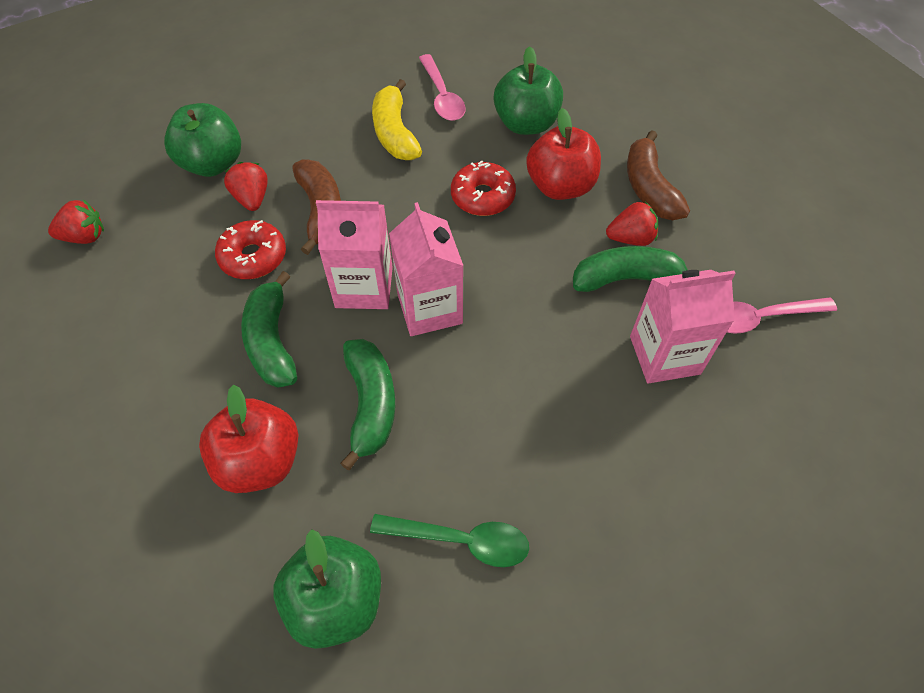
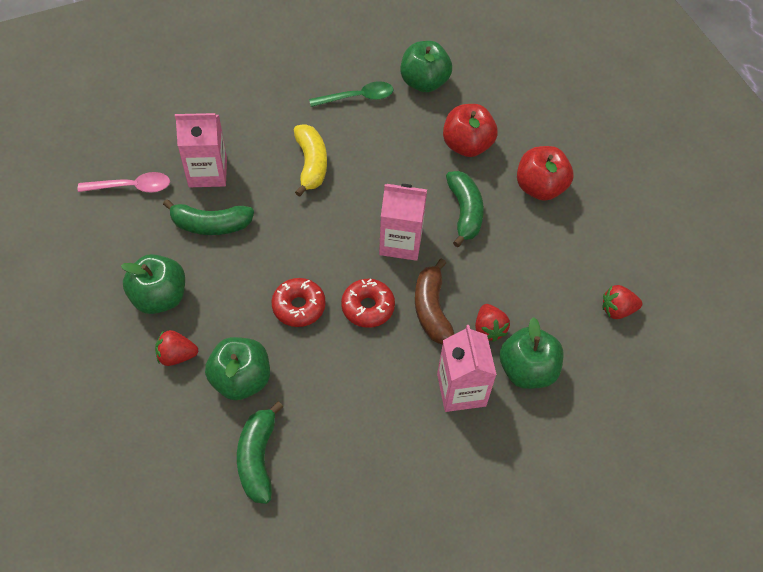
camera: 175 degrees left, 0 degrees up
(253, 257) = (483, 276): red donut -> red donut (368, 307)
(370, 404) = (401, 167): green banana -> green banana (258, 458)
(395, 133) = (364, 385): yellow banana -> yellow banana (311, 164)
(429, 308) = (356, 221): pink carton -> pink carton (461, 390)
(442, 96) = (313, 426): pink spoon -> none
(461, 540) = (357, 97): green spoon -> green spoon turned 150 degrees clockwise
(560, 186) = (232, 308): red apple -> red apple (540, 187)
(630, 238) = (194, 255): red strawberry -> red strawberry (177, 355)
(649, 188) = (160, 297): brown banana -> green apple

